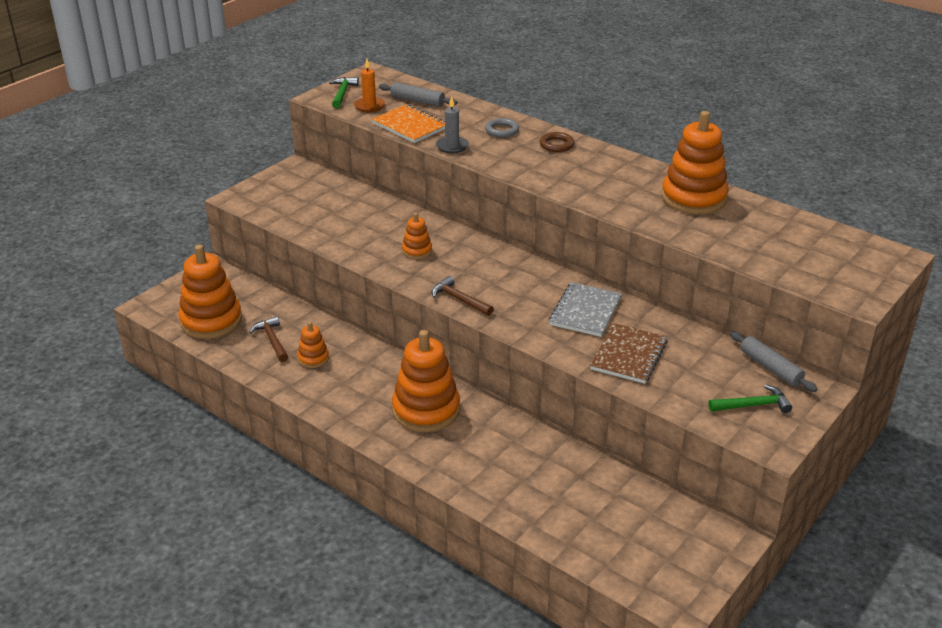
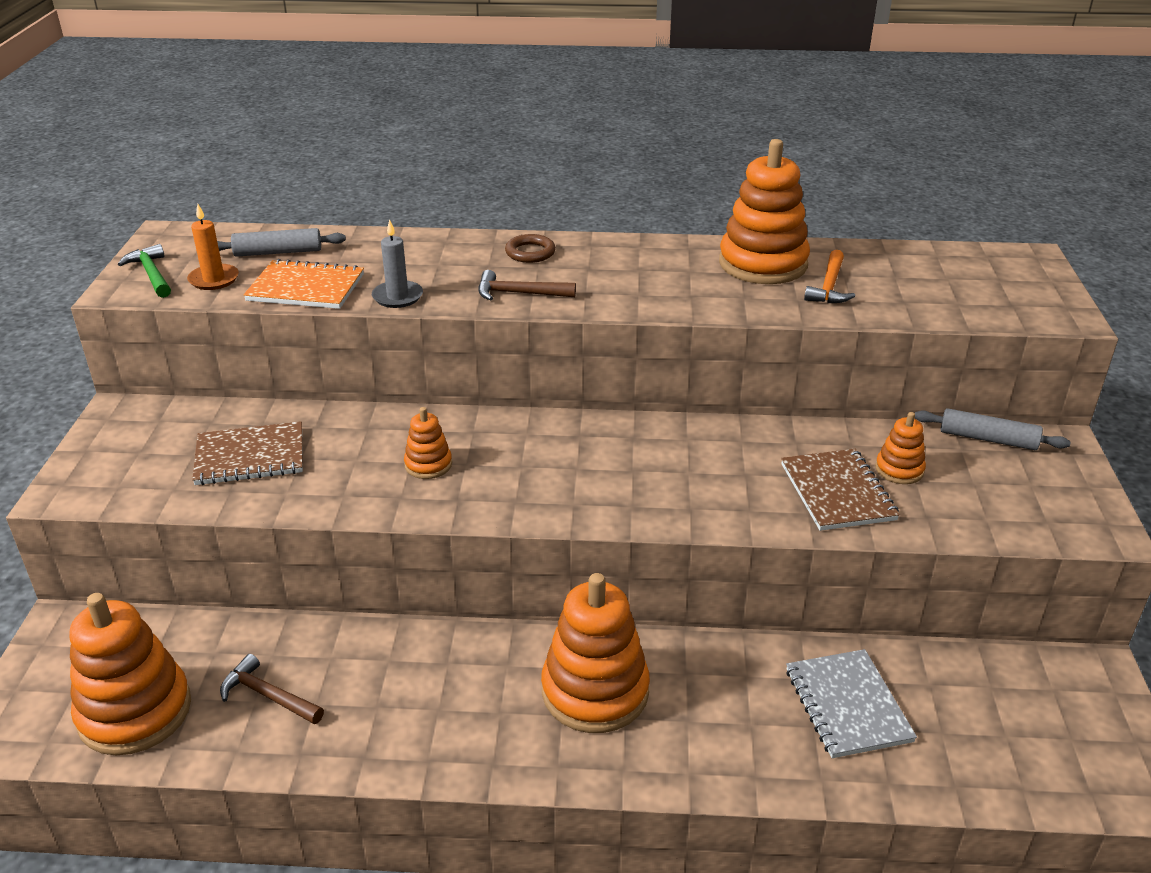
camera: 35 degrees left, 0 degrees up
(313, 358) = (360, 694): orange stacking toy -> orange stacking toy (899, 470)
(334, 213) = (250, 456): none -> brown notebook
(459, 299) = (559, 509): brown hammer -> brown hammer (519, 293)
(502, 130) = (439, 256): grey ring -> none
(585, 311) = (726, 457): grey notebook -> grey notebook (847, 705)
(718, 226) = (829, 286): none -> orange hammer
(753, 405) = (1027, 492): green hammer -> none

